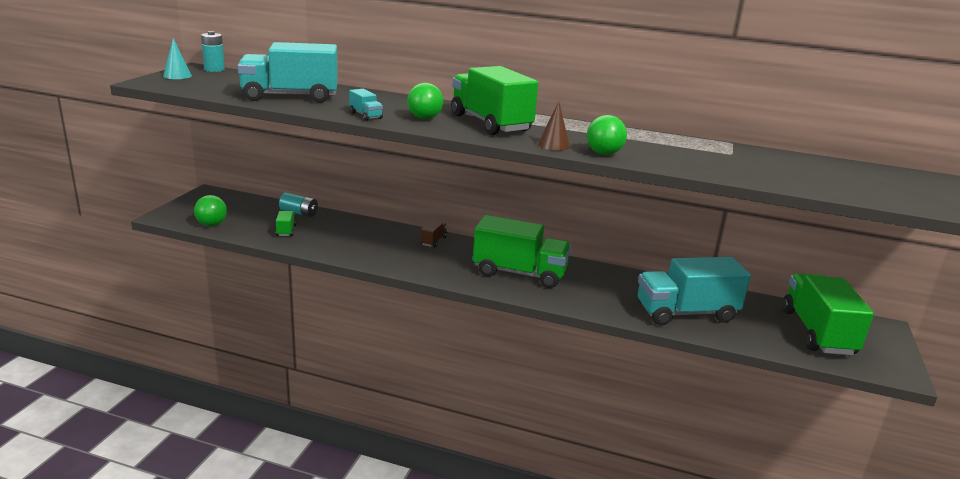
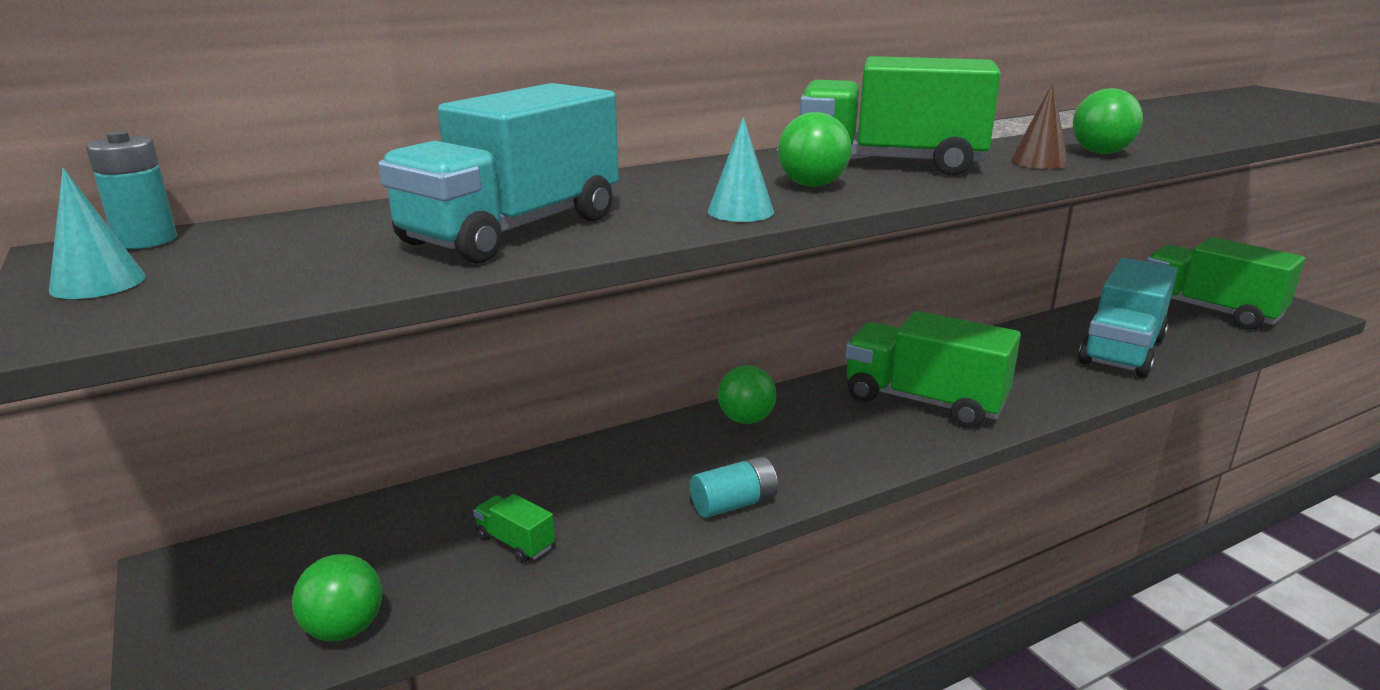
camera: 45 degrees left, 0 degrees up
(299, 213) = (461, 498): turquoise battery -> turquoise battery (734, 504)
(365, 115) = (740, 211): turquoise truck -> turquoise cone
(433, 241) = (746, 420): brown truck -> green ball
(519, 273) = (924, 401): green truck -> green truck turned 120 degrees counterclockwise

